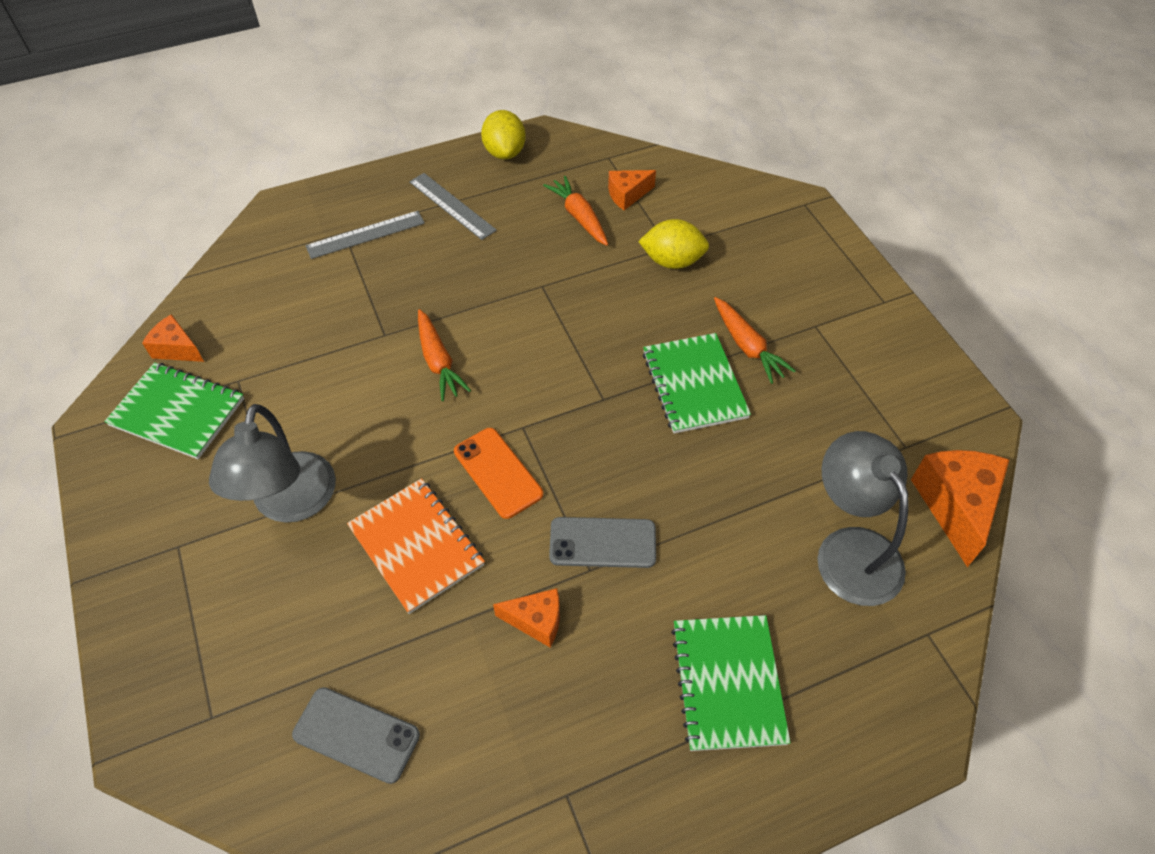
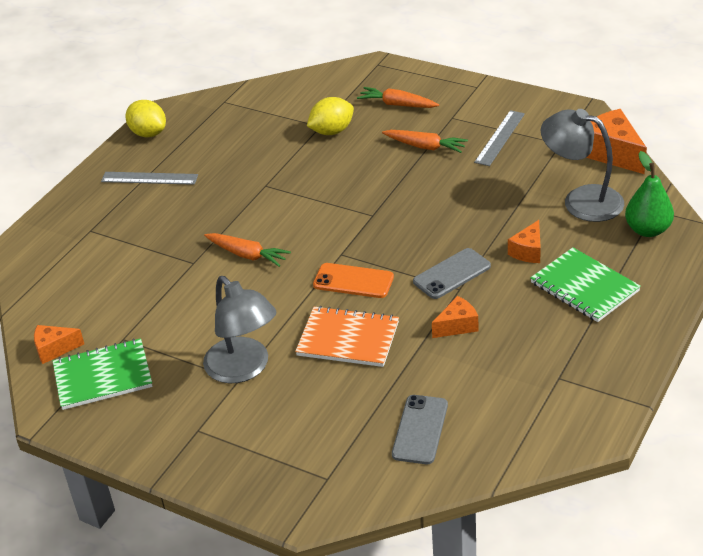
camera: 35 degrees left, 15 degrees down
(356, 735) = (420, 430): grey phone -> grey phone turned 60 degrees counterclockwise
(365, 234) = (108, 223): grey ruler -> grey ruler (500, 138)
(579, 217) = (245, 140): orange carrot -> orange carrot (397, 104)
(627, 195) = (262, 114): orange cheese -> orange cheese (528, 251)
(694, 385) = (416, 180): green notebook -> none
(889, 657) = (647, 230): none -> green pear

